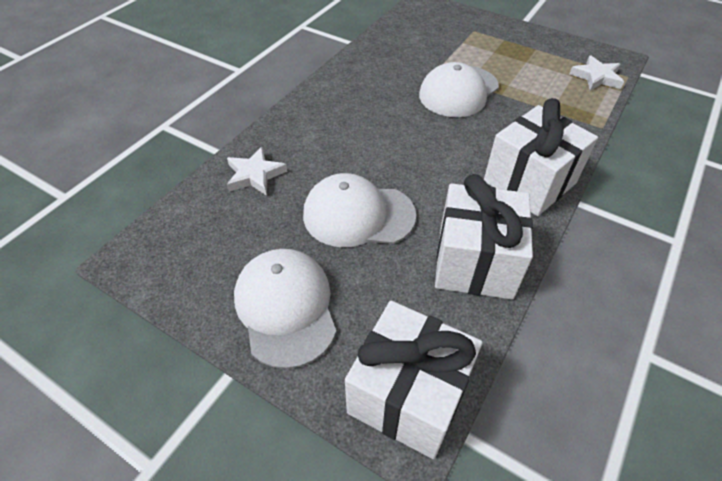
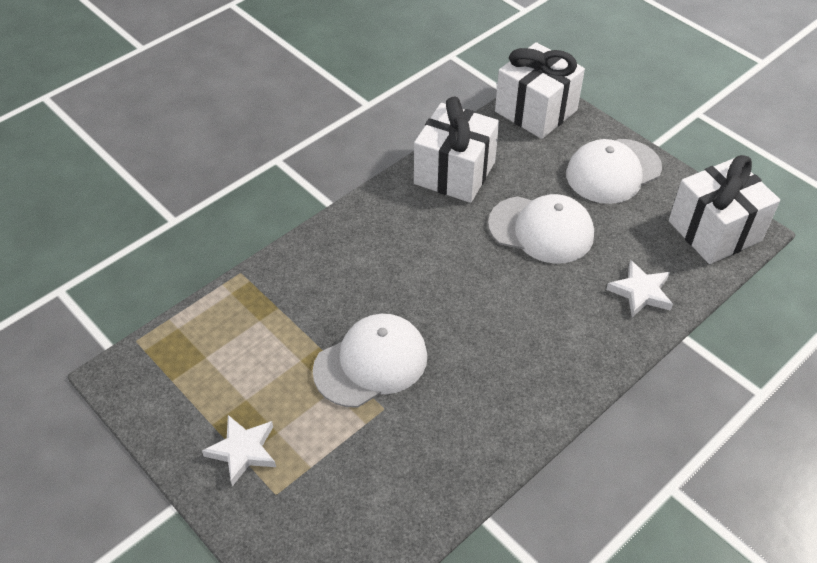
camera: 165 degrees left, 0 degrees up
(286, 307) = (613, 171): white cap -> white cap turned 60 degrees clockwise
(529, 182) = (365, 228): white gift -> white gift (714, 231)
(596, 77) = (177, 348): white star -> white star (243, 451)

